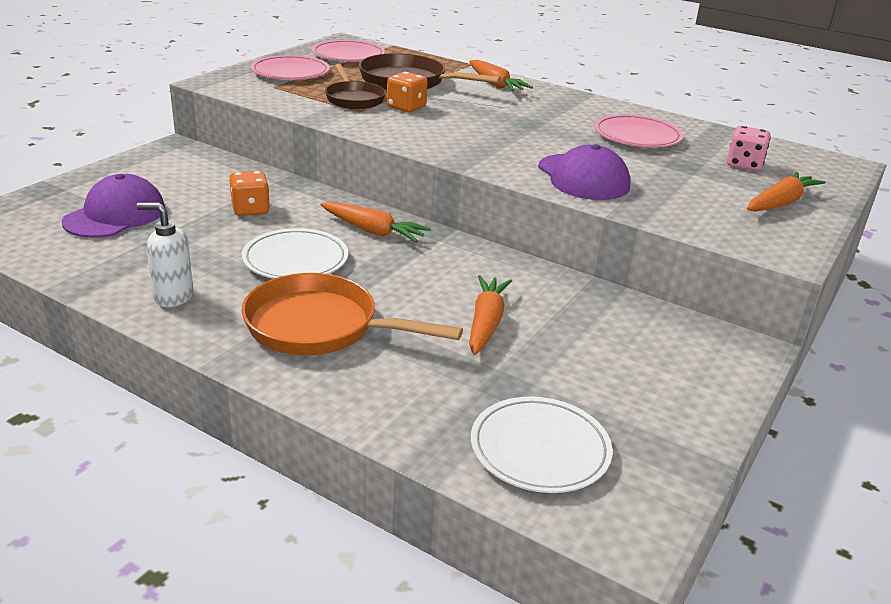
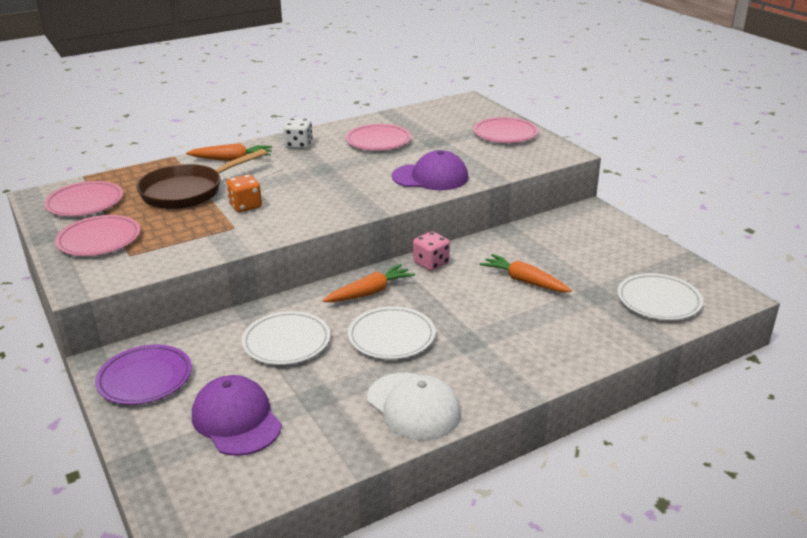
camera: 60 degrees left, 0 degrees up
(159, 166) = (145, 378): none -> purple plate
(173, 297) = (413, 406): white soap dispenser -> white cap
(250, 209) = (286, 342): orange dice -> white plate
(320, 327) = (495, 346): orange pan -> none
(354, 99) = (202, 223): brown pan -> none
(568, 103) = (299, 145): none -> white dice
(744, 165) = (447, 125): pink dice -> pink dice (431, 263)
(780, 203) = (505, 134): orange carrot -> pink plate

